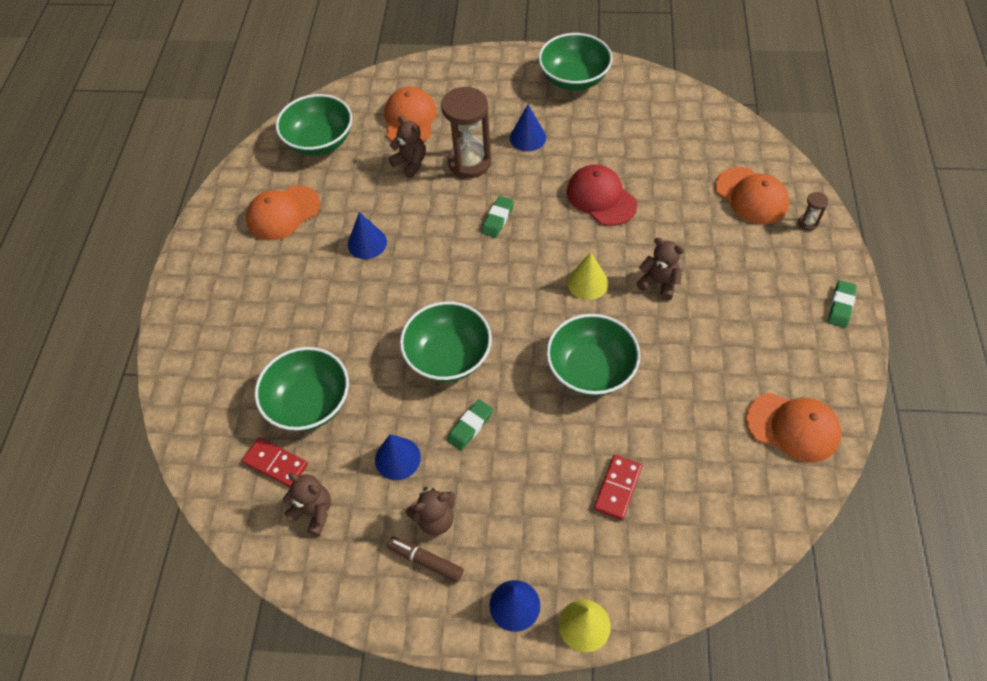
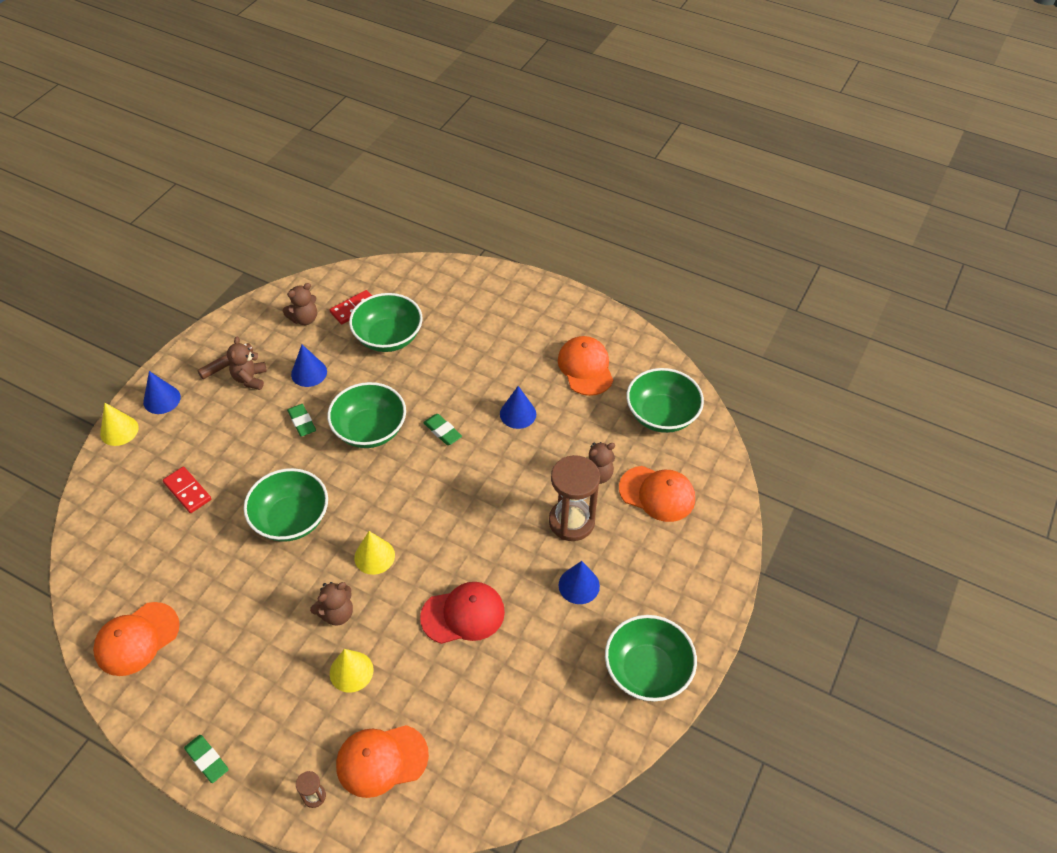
camera: 110 degrees right, 5 degrees down
(497, 219) = (488, 517): green eraser -> green eraser (442, 431)
(700, 247) = (351, 671): none -> yellow cone

